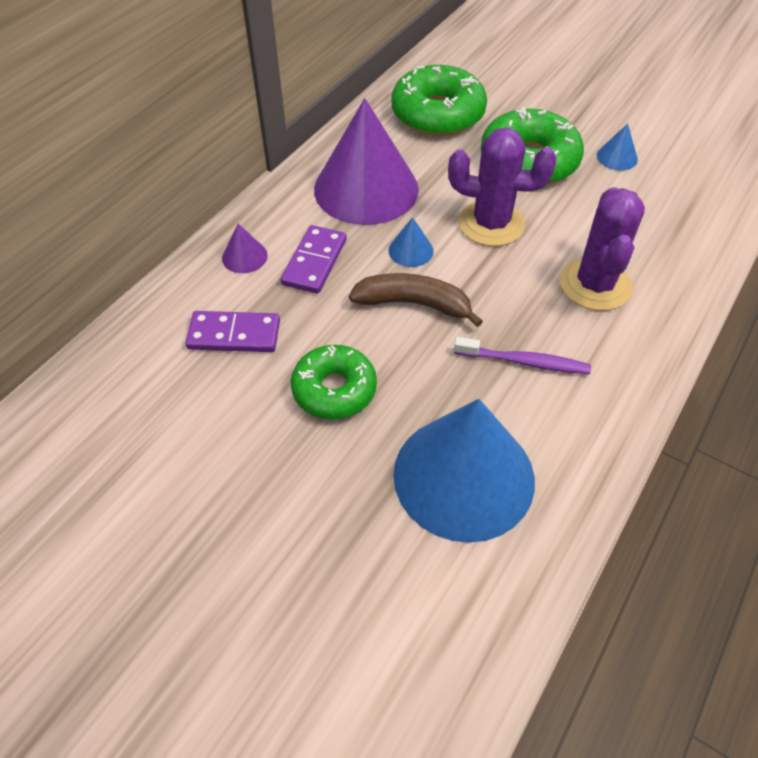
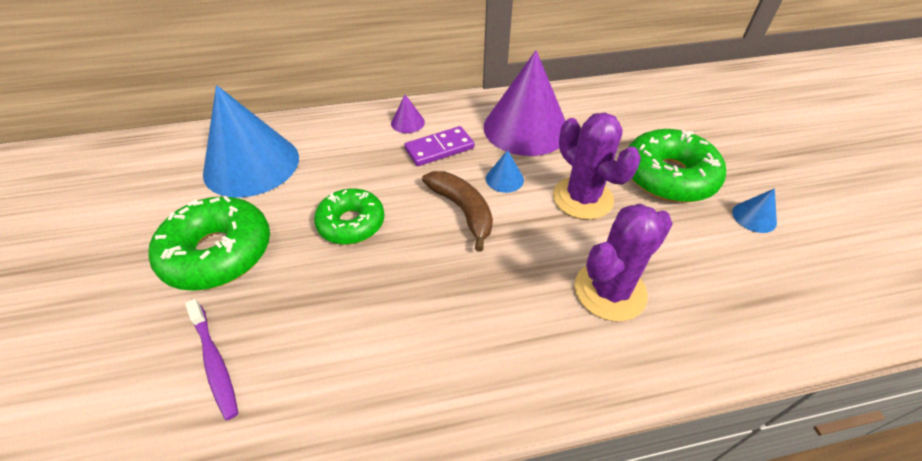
camera: 45 degrees right, 5 degrees down
(234, 334) = (347, 157): purple domino -> none
(437, 114) = (635, 112): green donut -> green donut (218, 253)
(464, 476) = (345, 336): blue cone -> blue cone (251, 164)
(524, 362) = (484, 300): purple toothbrush -> purple toothbrush (215, 362)

